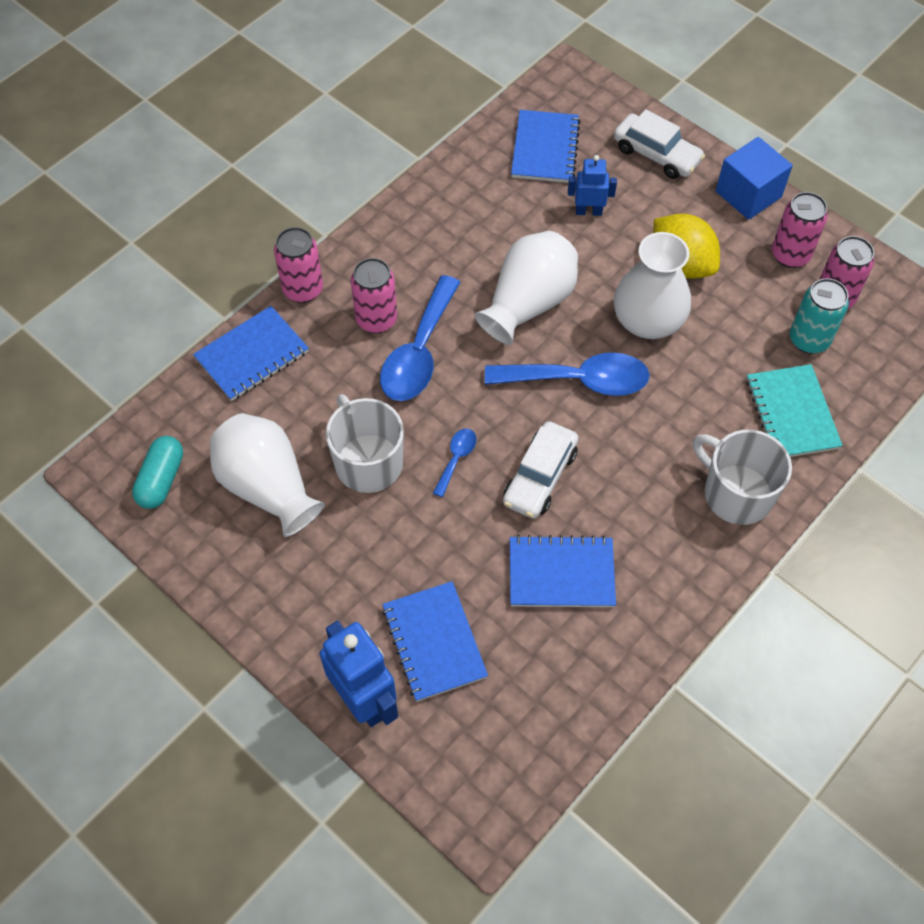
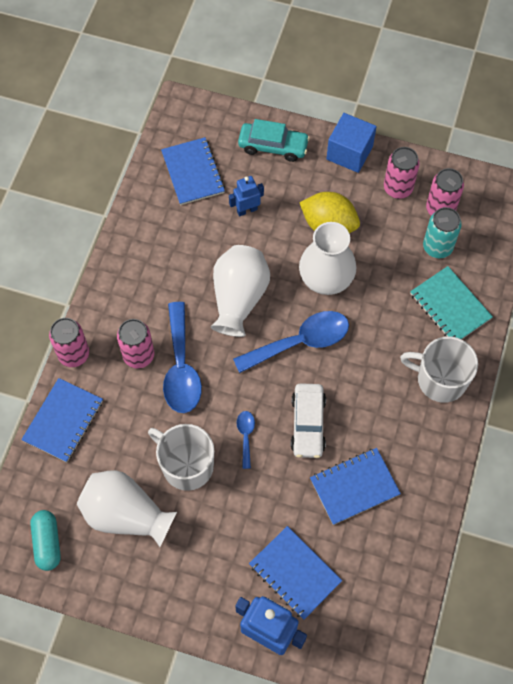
camera: 25 degrees left, 5 degrees up
(656, 154) = (273, 146): white car -> turquoise car

